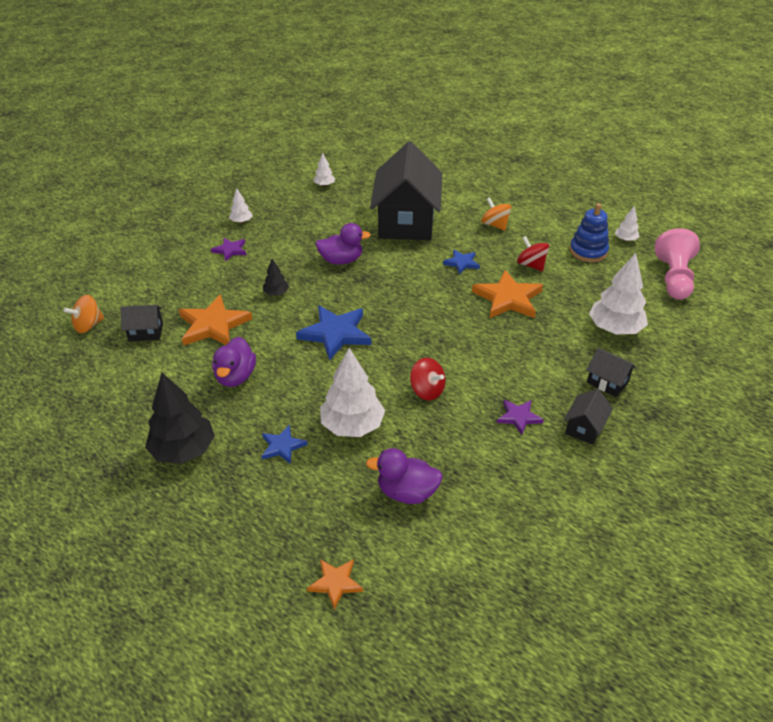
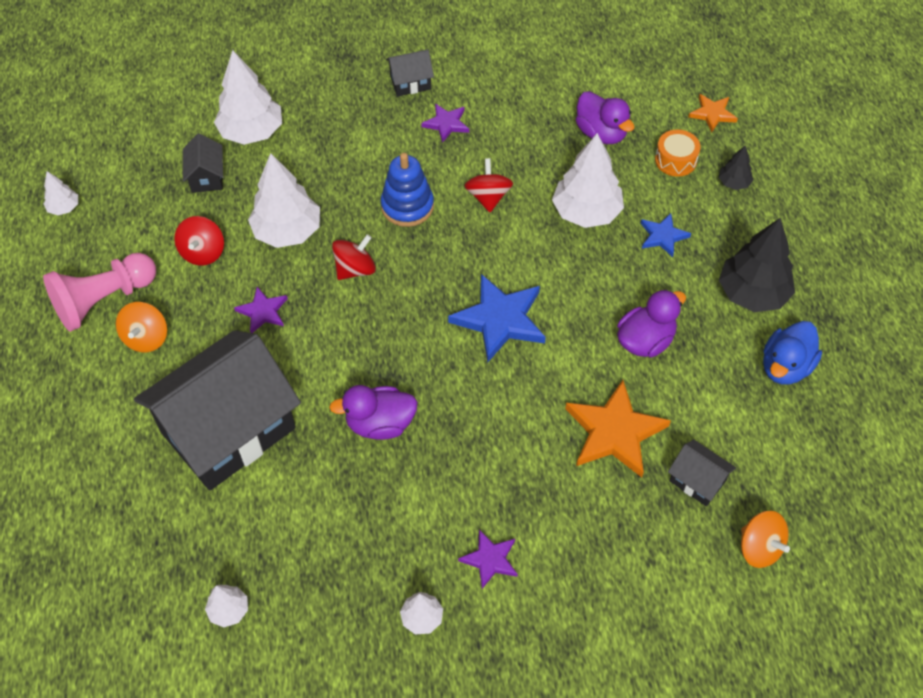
camera: 135 degrees left, 15 degrees up
(88, 325) = (759, 548): orange spinning top -> orange spinning top turned 45 degrees clockwise
(127, 419) = (785, 367): none -> blue duck
(276, 293) = (505, 428): black tree -> black tree (733, 183)
(327, 513) = (675, 160): none -> orange drum
(341, 260) = (380, 424): purple duck -> purple duck turned 45 degrees counterclockwise
(446, 306) = (355, 269): none -> red spinning top
(462, 263) = (263, 311): blue star -> purple star
(508, 298) = (287, 231): orange star -> white tree
(588, 251) = (123, 223): blue stacking toy -> blue stacking toy (407, 206)
(607, 382) = (337, 98): black house -> black house (206, 177)
(673, 278) = (112, 135): pink pawn -> pink pawn (104, 300)

